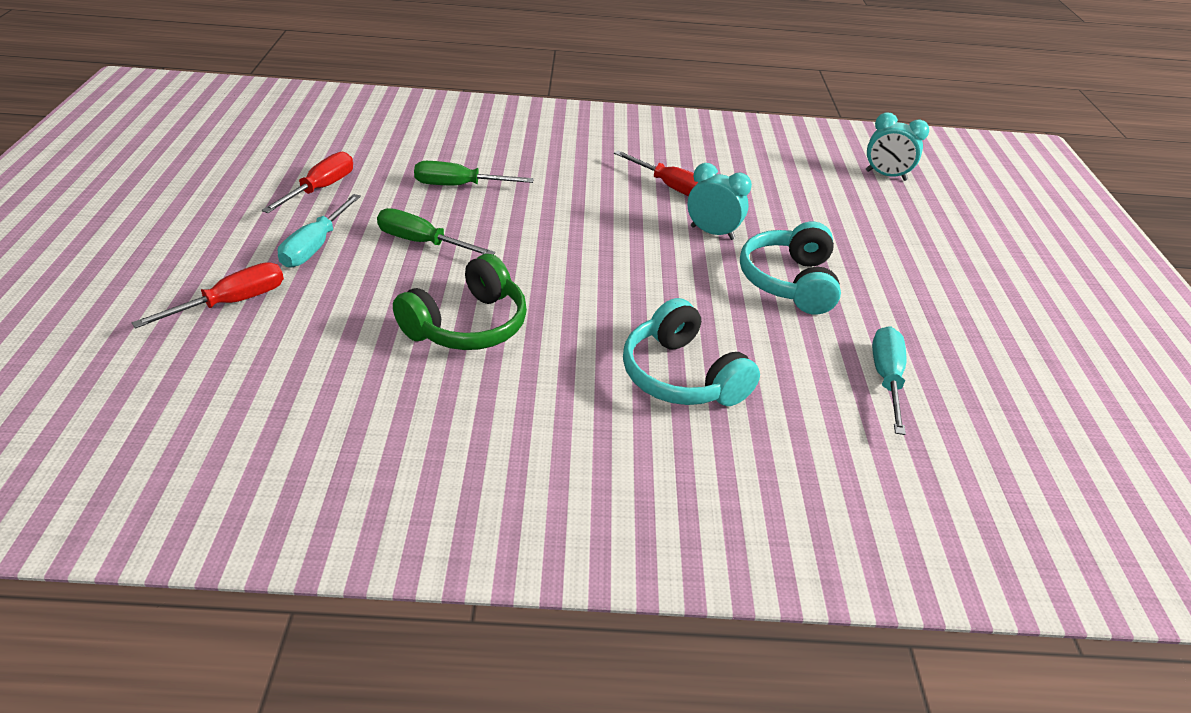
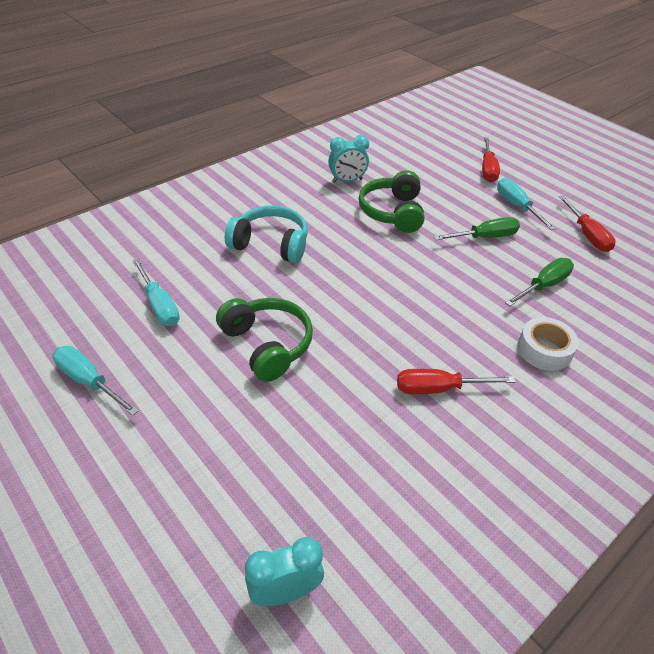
camera: 140 degrees right, 5 degrees up
(549, 162) = (544, 350): none -> white tape
(712, 233) = (358, 357): turquoise clock -> turquoise clock (347, 181)
(789, 282) = (267, 345): turquoise headphones -> green headphones
(997, 344) = (89, 381): none -> turquoise screwdriver

